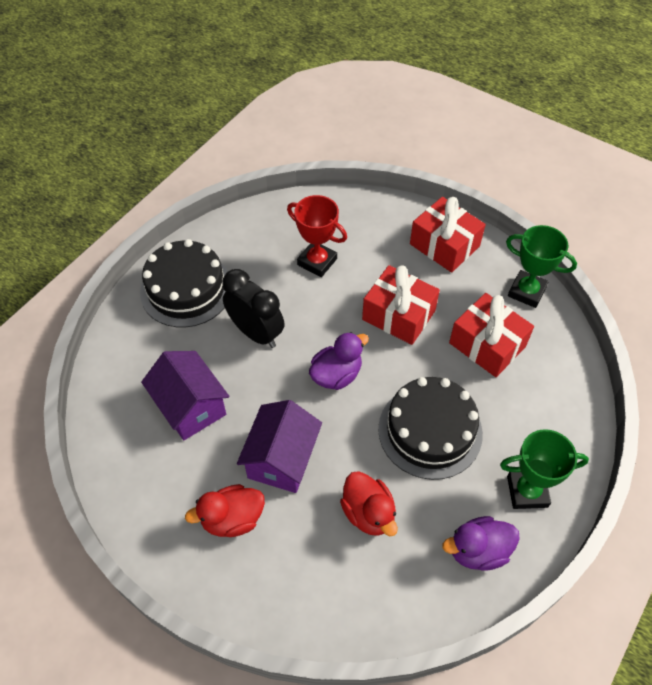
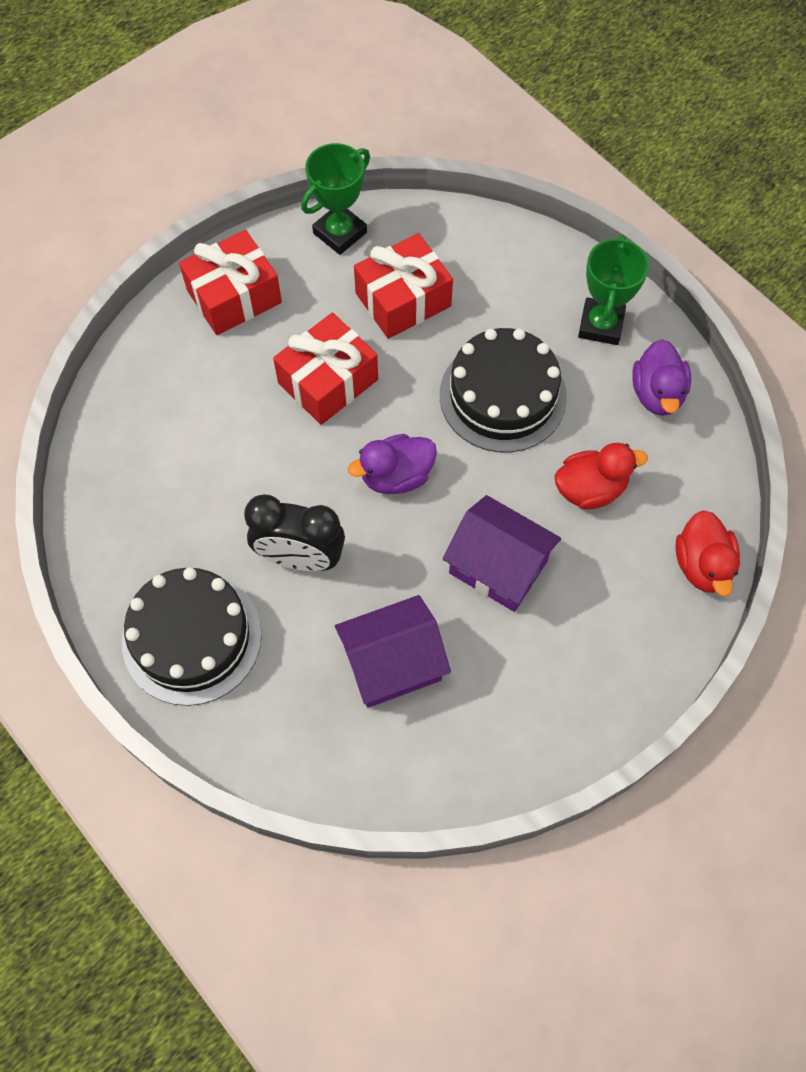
camera: 75 degrees left, 10 degrees up
(232, 519) = (564, 640): red duck -> red duck (702, 565)
(256, 333) = (300, 558): black clock -> black clock turned 135 degrees counterclockwise
(317, 262) = (205, 455): red trophy -> none
(336, 375) = (396, 476): purple duck -> purple duck turned 90 degrees counterclockwise

